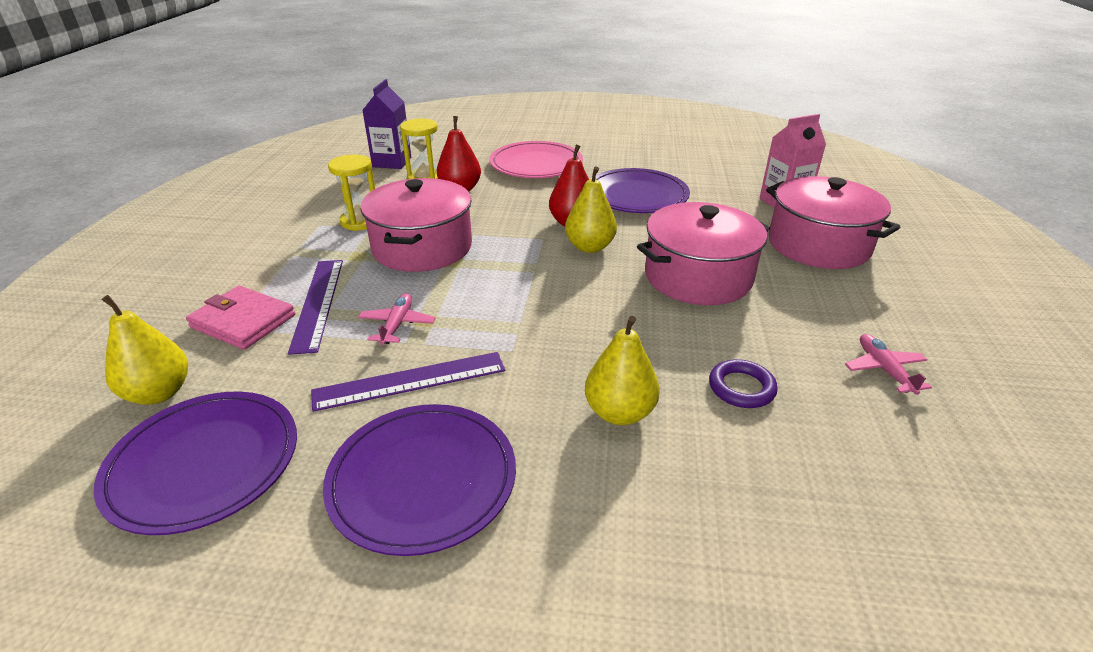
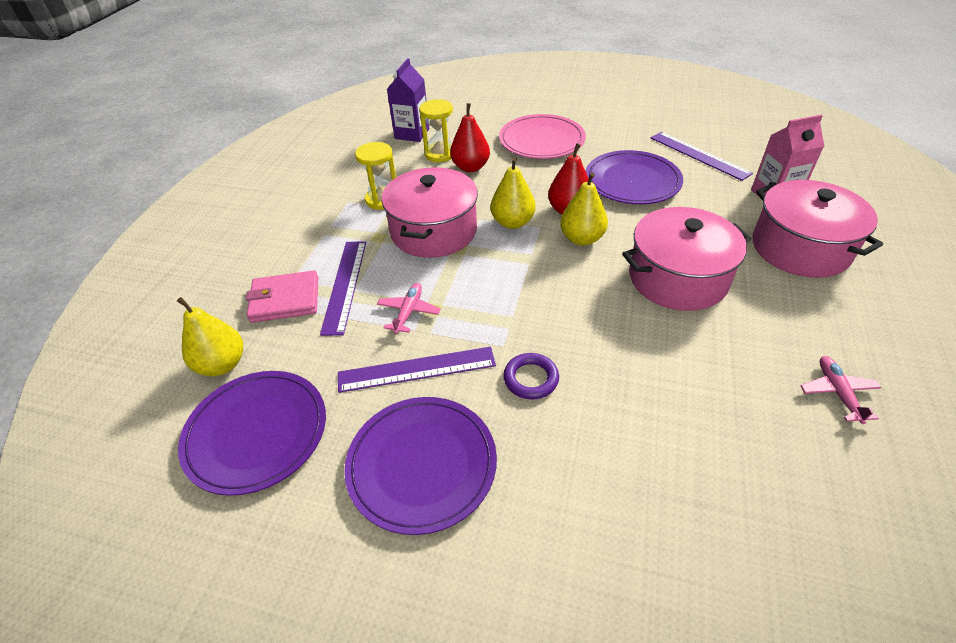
camera: 10 degrees right, 10 degrees up
(243, 321) = (285, 300): pink wallet -> pink wallet turned 45 degrees counterclockwise
(619, 412) = (589, 416): yellow pear -> yellow pear (512, 222)
(702, 172) = (699, 155): none -> purple ruler
(741, 388) = (700, 400): purple ring -> purple ring (531, 379)

